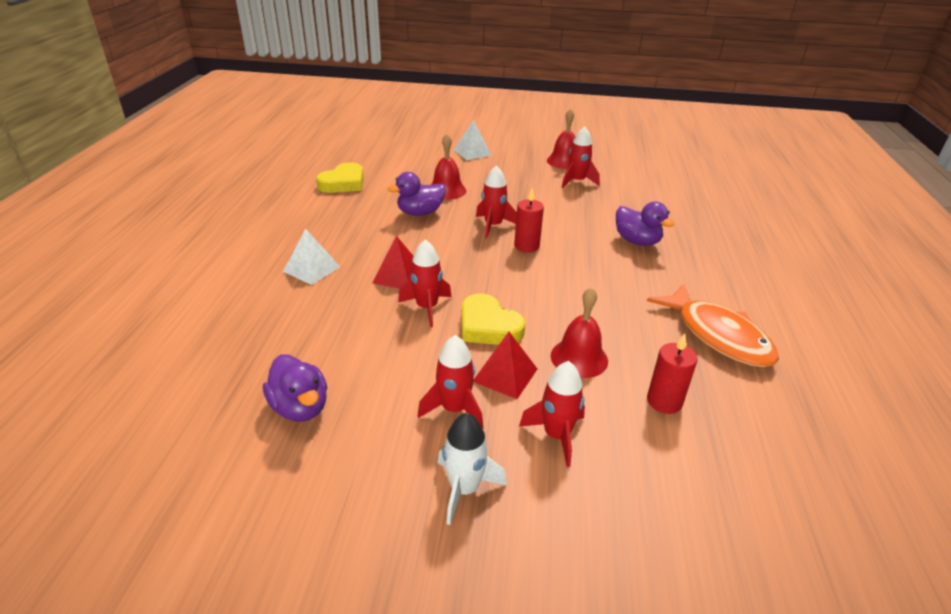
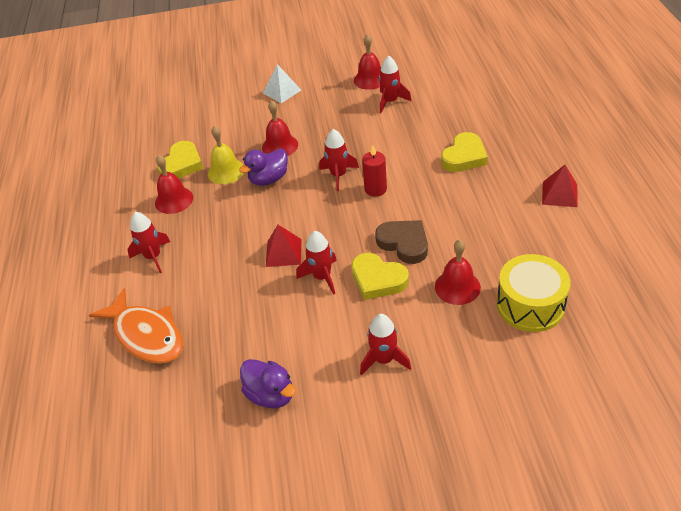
camera: 10 degrees left, 10 degrees up
(311, 269) = (207, 268): white pyramid -> none
(317, 207) = (174, 200): none -> red bell
(382, 197) = (226, 171): none -> yellow bell
(464, 489) = (418, 418): white rocket -> none
(505, 375) = (408, 319): red pyramid -> red pyramid (559, 194)
(535, 300) = (404, 243): none -> brown heart
(556, 435) = (464, 357): red rocket -> red rocket (153, 257)
(637, 241) = (464, 156): purple duck -> yellow heart
(664, 401) = (530, 305): red candle -> yellow drum
(718, 336) = (553, 234): orange fish -> orange fish (146, 335)

